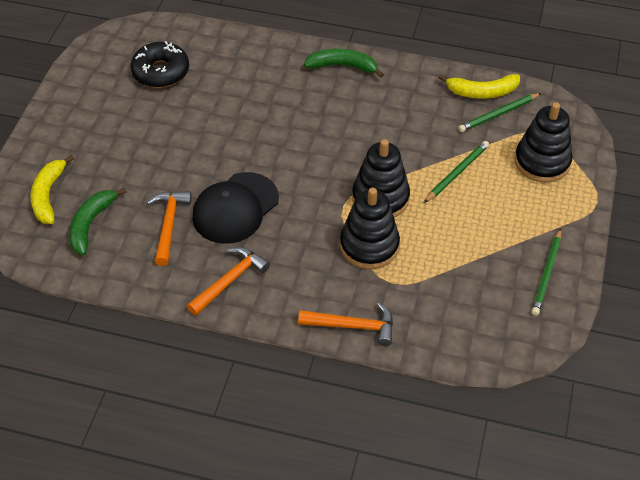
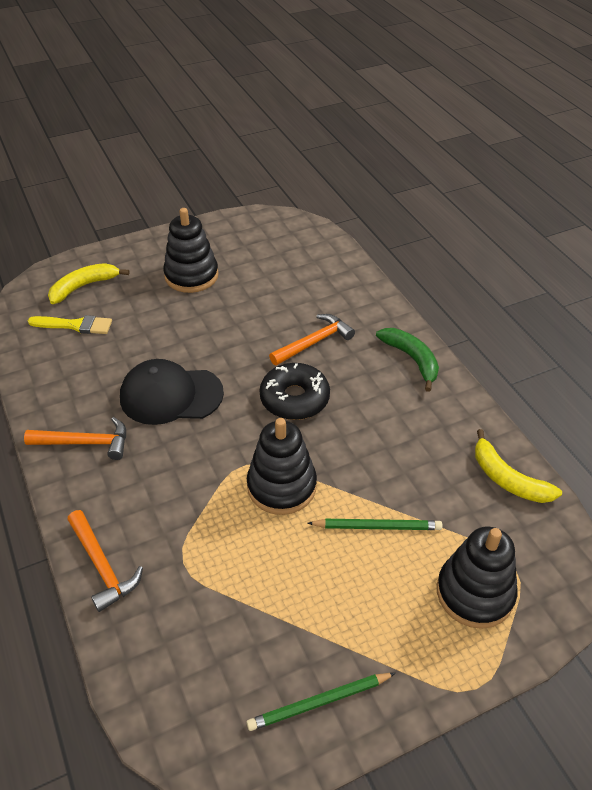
camera: 50 degrees right, 5 degrees down
(91, 224) = (75, 325): green banana -> yellow brush
(161, 71) = (273, 263): black donut -> black donut (294, 399)
(169, 225) = (114, 367): orange hammer -> orange hammer (314, 342)
(369, 245) = (214, 515): black stacking toy -> black stacking toy (191, 276)
(498, 114) = (494, 511): green pencil -> none

